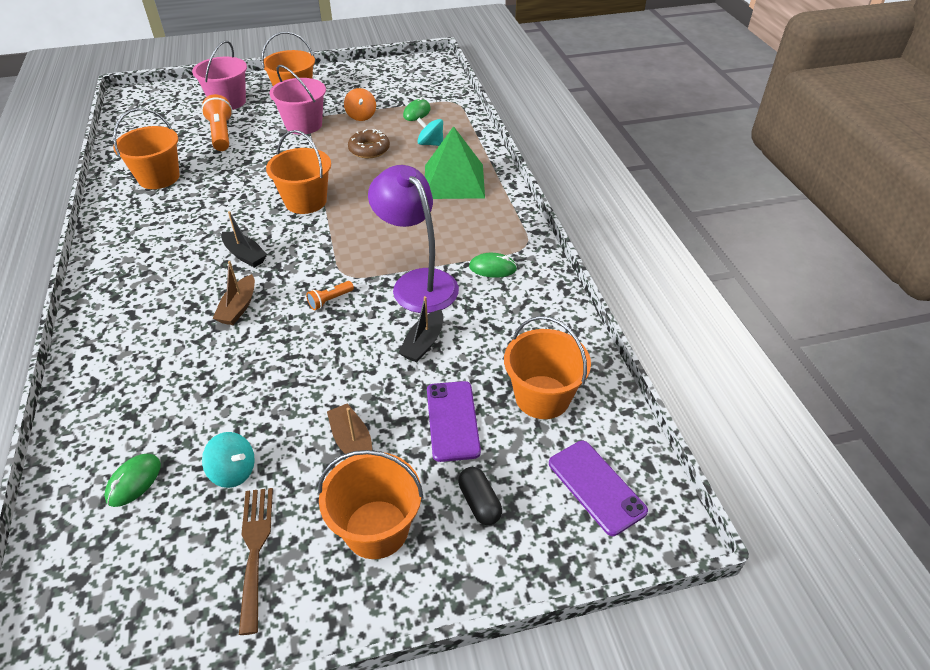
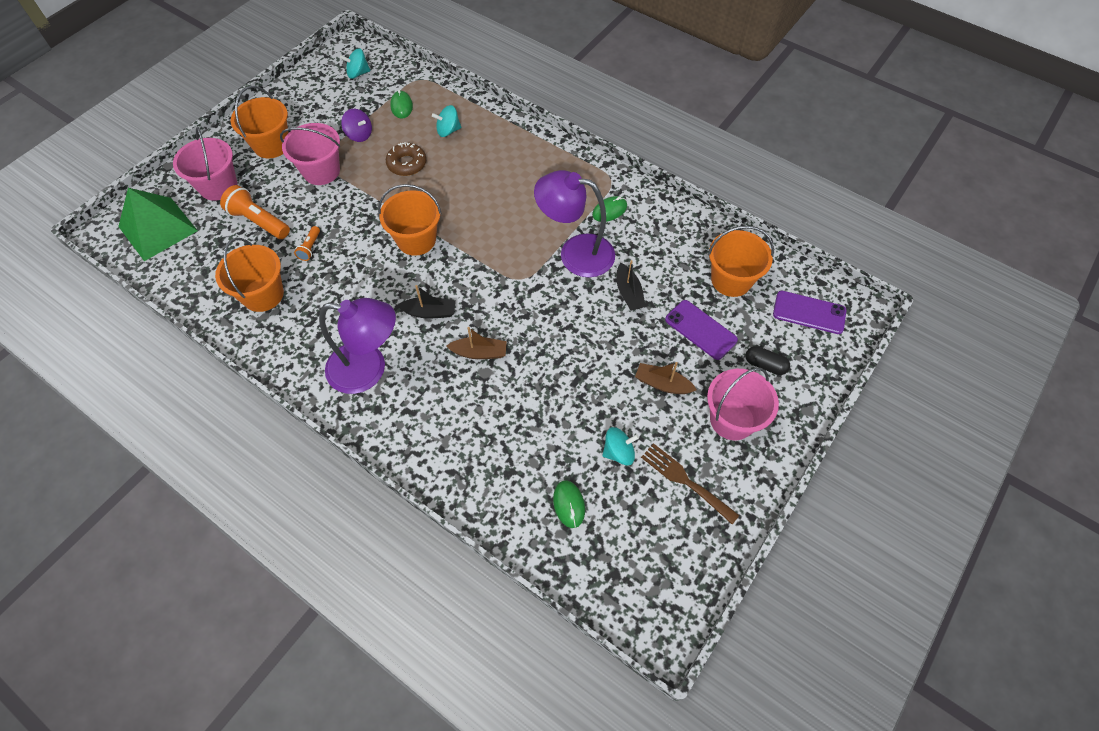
camera: 40 degrees left, 15 degrees up
(149, 266) = (368, 369): none -> purple lamp
(238, 307) = (479, 353): brown boat -> brown boat turned 60 degrees counterclockwise
(330, 300) = (534, 305): orange flashlight -> orange flashlight (310, 248)
(361, 116) = (359, 135): orange spinning top -> purple spinning top
(376, 529) = (732, 419): orange bucket -> pink bucket
(413, 80) = (358, 73): none -> turquoise spinning top
(454, 181) = (505, 155): green pyramid -> green pyramid (158, 228)

